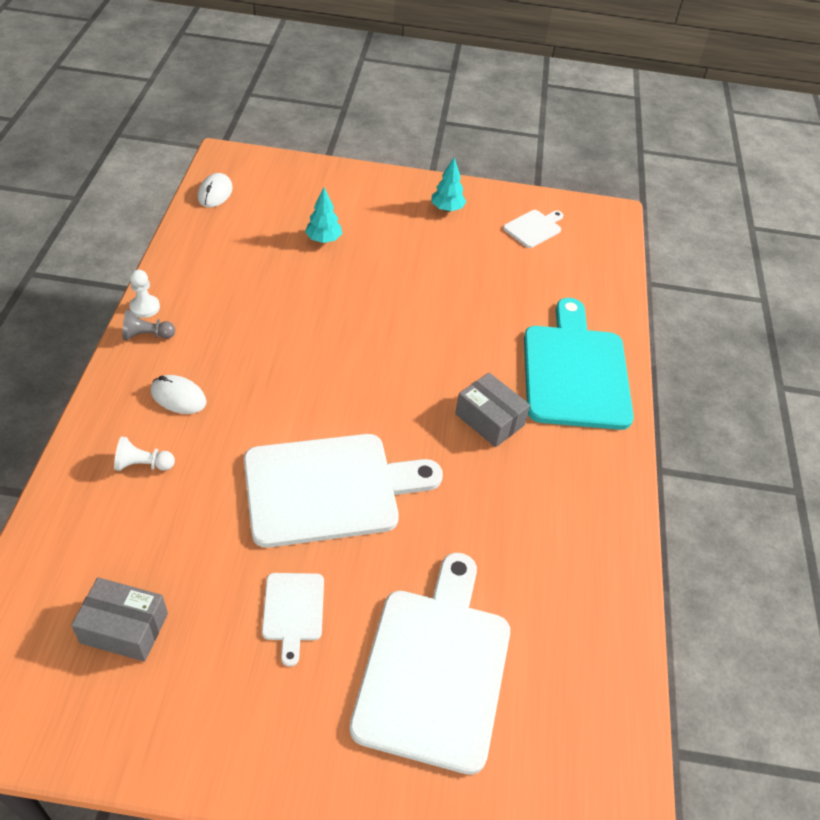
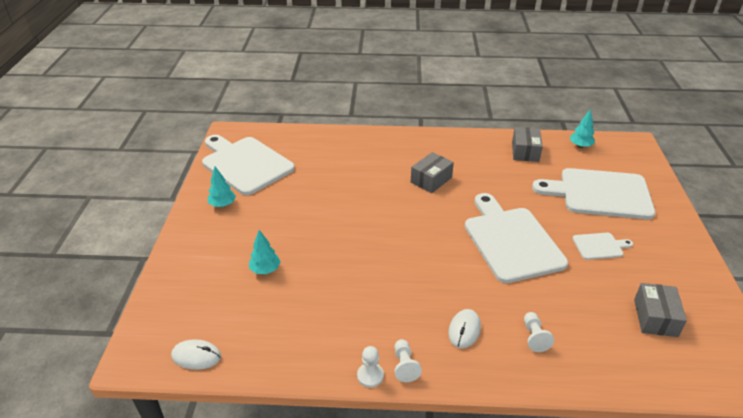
camera: 90 degrees left, 10 degrees down
(147, 335) = (404, 366): grey pawn -> white pawn
(534, 228) = (245, 164): white cutting board -> white cutting board, size x2.20
(575, 371) = (382, 149): turquoise cutting board -> none
(575, 579) = (525, 151): none -> grey box
(601, 693) = (580, 146): none -> turquoise tree

